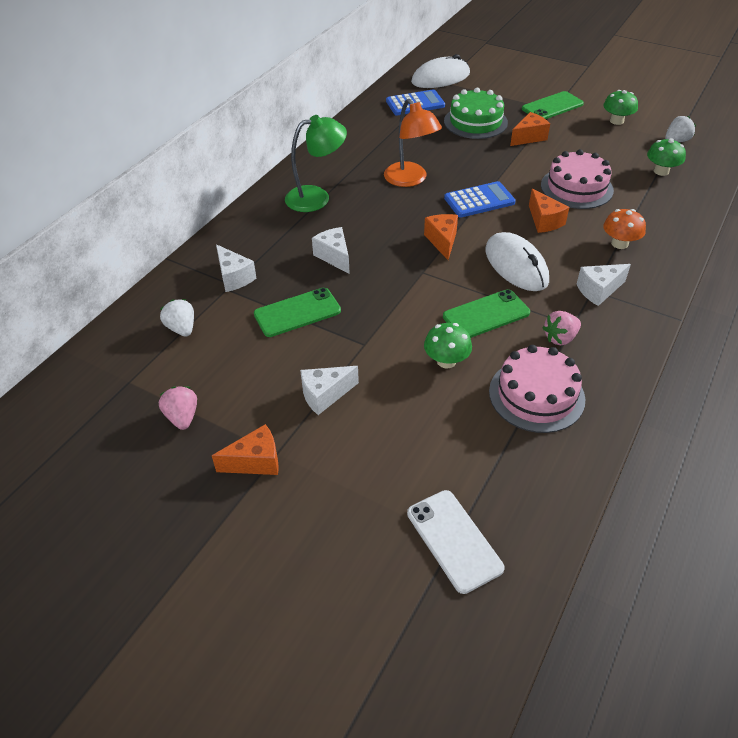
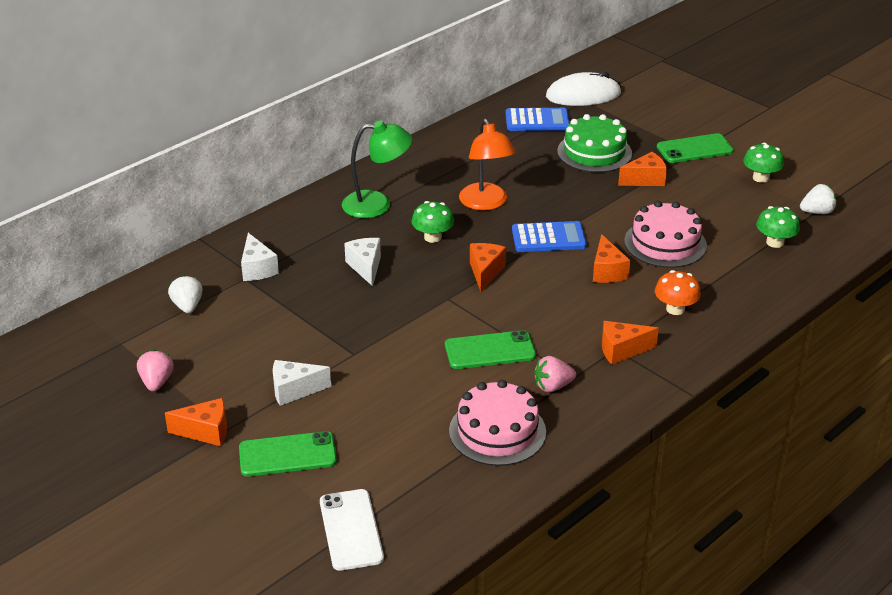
camera: 15 degrees right, 10 degrees down
(297, 312) = (303, 313): green phone -> green phone (287, 455)
(446, 361) = (426, 384): green mushroom -> green mushroom (432, 237)
(516, 265) = (549, 310): white mouse -> none
(598, 290) = (621, 350): white cheese -> orange cheese

